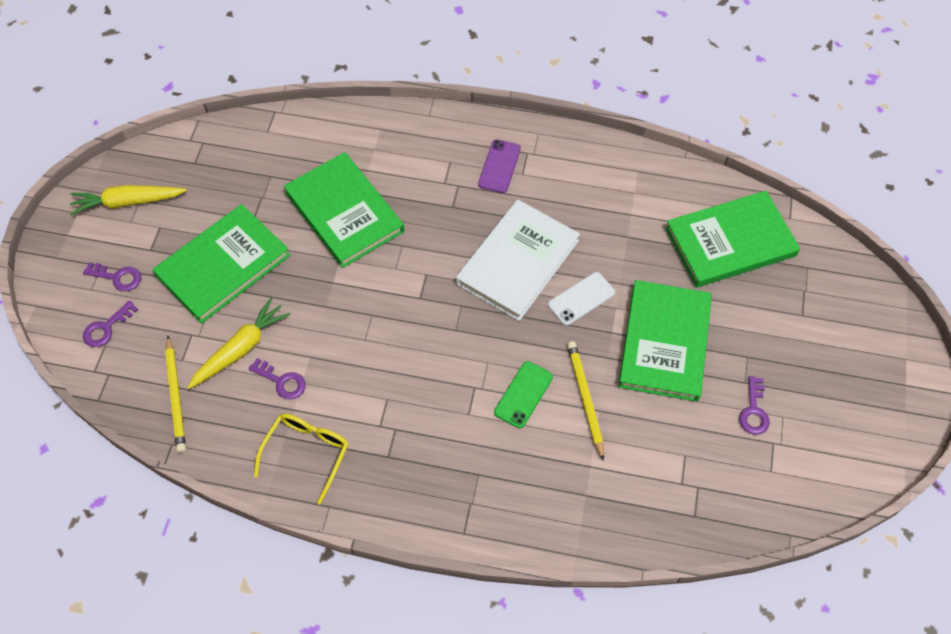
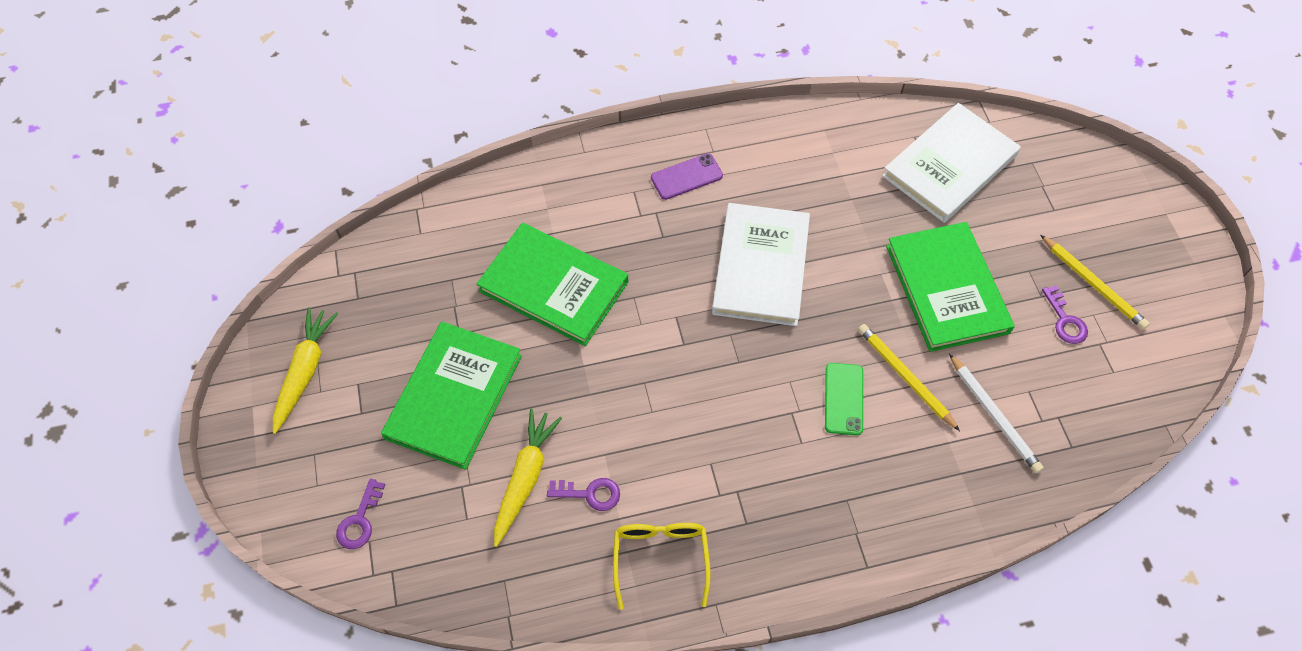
camera: 25 degrees left, 0 degrees up
(118, 277) = (341, 459): purple key -> none
(127, 202) = (305, 371): yellow carrot -> yellow carrot turned 135 degrees clockwise
(176, 396) = (482, 561): yellow pencil -> yellow pencil (1092, 284)
(499, 166) = (686, 177): purple phone -> purple phone turned 75 degrees clockwise
(581, 299) = (843, 278): white phone -> none
(642, 461) = (993, 415): none -> white pencil
(730, 242) = (949, 166): green book -> white book

